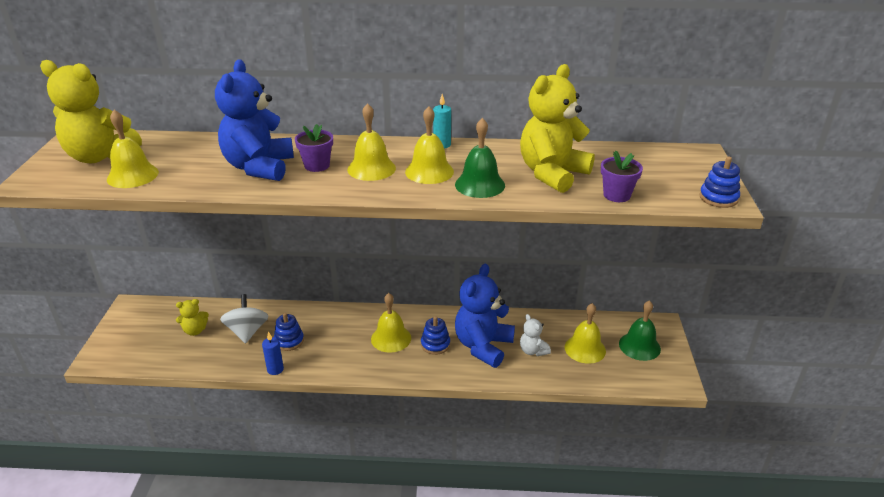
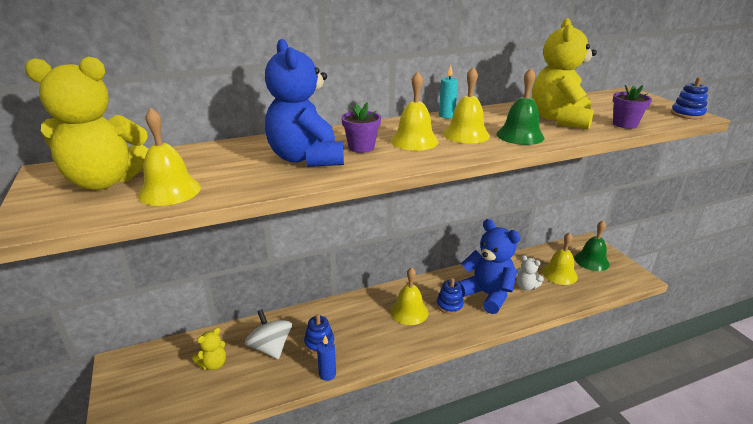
camera: 25 degrees left, 5 degrees down
(483, 346) = (487, 295): blue teddy bear -> blue teddy bear turned 135 degrees clockwise

